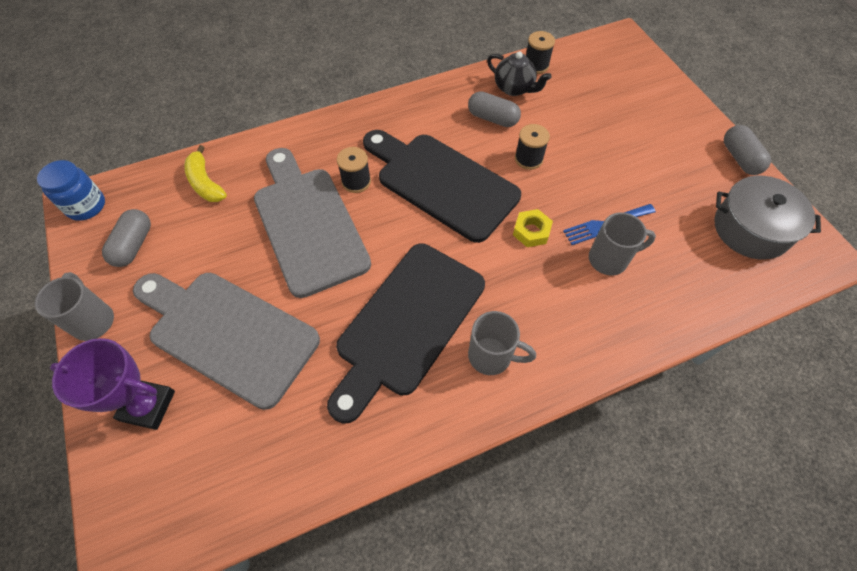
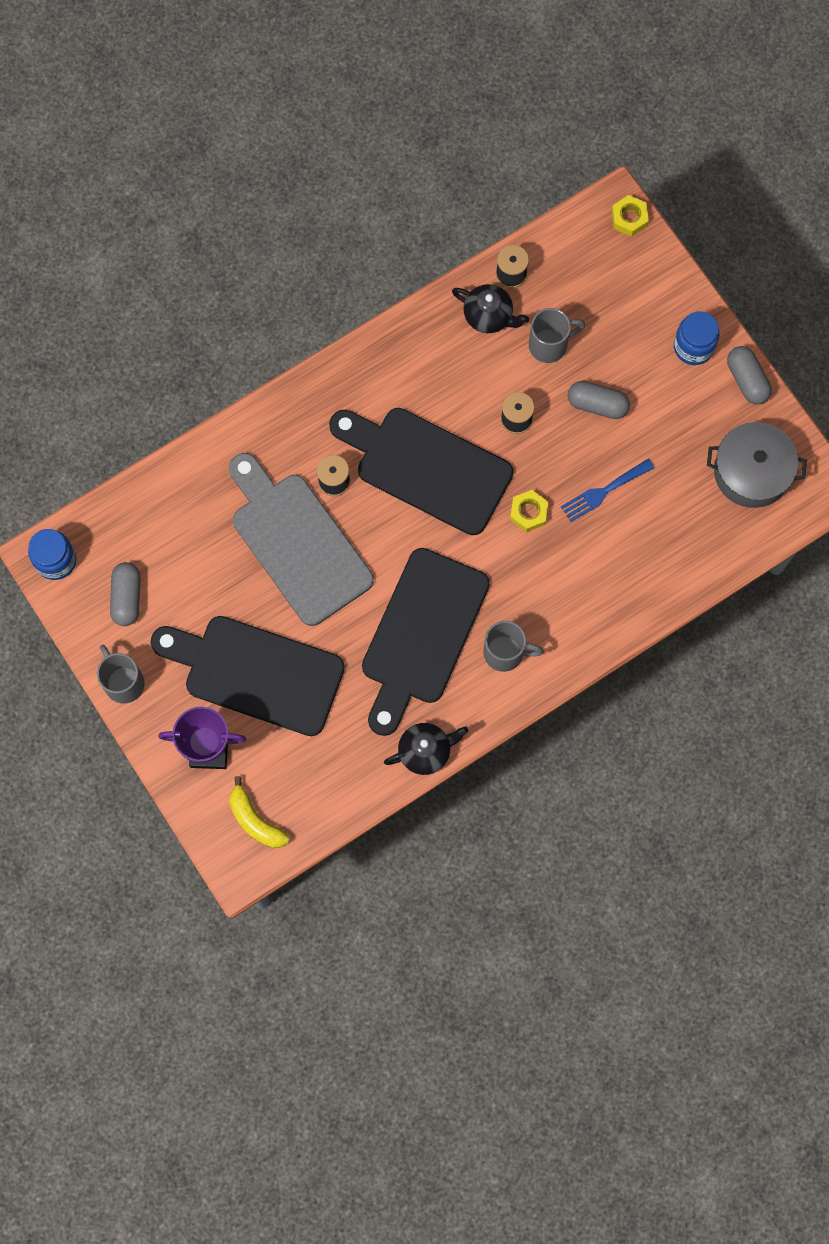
camera: 10 degrees left, 15 degrees up
(205, 183) = (171, 510): yellow banana -> yellow banana (255, 820)
(228, 333) = (256, 673): grey cutting board -> black cutting board
(384, 450) = (425, 751): none -> black teapot
(492, 118) = (469, 367): grey capsule -> grey capsule (597, 404)
(609, 259) = (609, 532): grey mug -> grey mug (549, 345)
(634, 45) = (629, 218): none -> yellow nut
(689, 129) = (693, 347): none -> blue jar

